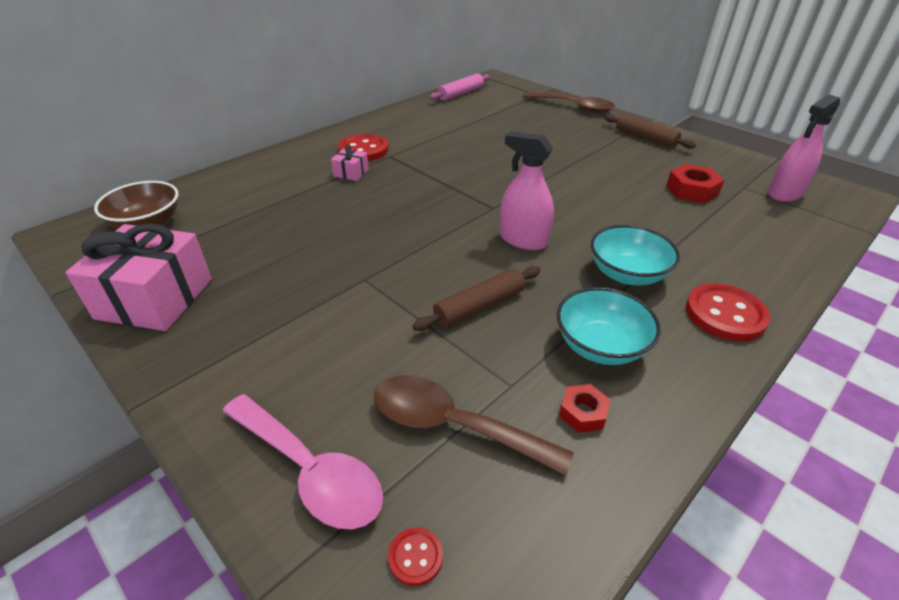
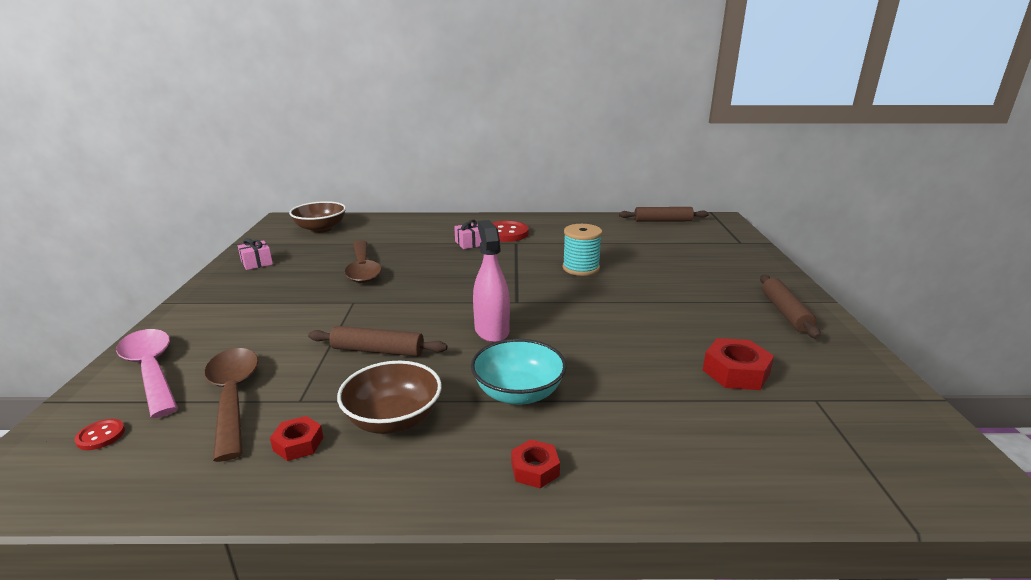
camera: 45 degrees right, 15 degrees down
(155, 298) = (257, 263): pink gift -> pink gift, size x0.45
(310, 471) = (151, 370): pink spoon -> pink spoon turned 150 degrees clockwise
(460, 93) = (662, 221): pink rolling pin -> brown rolling pin
(482, 158) = (581, 268): none -> turquoise spool
(574, 107) = (757, 262): brown spoon -> brown spoon (363, 269)
(600, 346) = (393, 419): turquoise bowl -> brown bowl
(725, 314) = (535, 469): red button -> red nut
(785, 193) = (864, 430): pink spray bottle -> none

